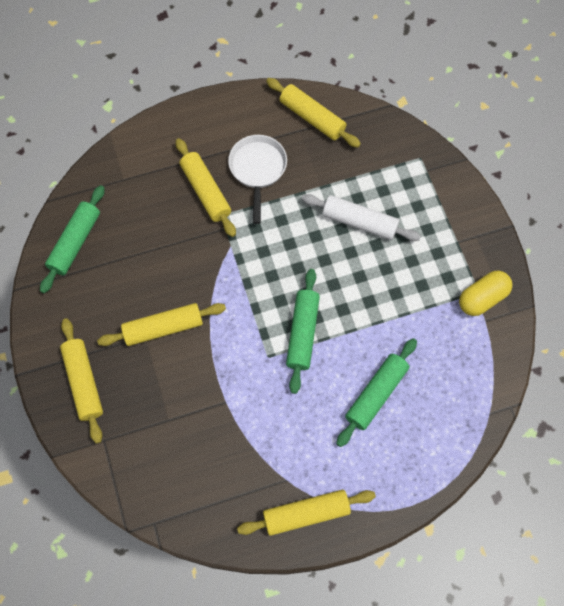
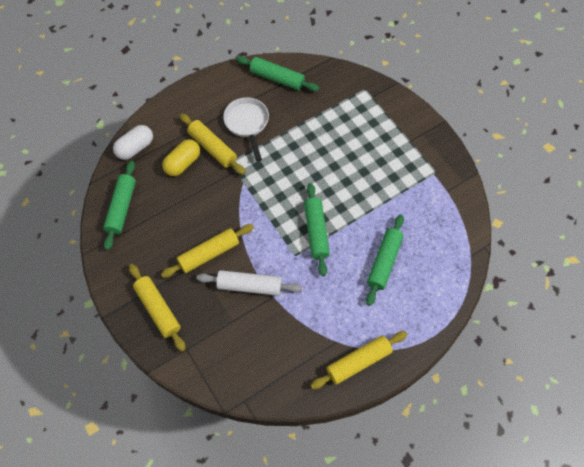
camera: 15 degrees left, 5 degrees down
(112, 169) = (135, 148): none -> white capsule
(312, 118) = (277, 78): yellow rolling pin -> green rolling pin
(359, 222) = (334, 143): white rolling pin -> white rolling pin (249, 286)
(482, 298) = (440, 176): yellow capsule -> yellow capsule (183, 163)

